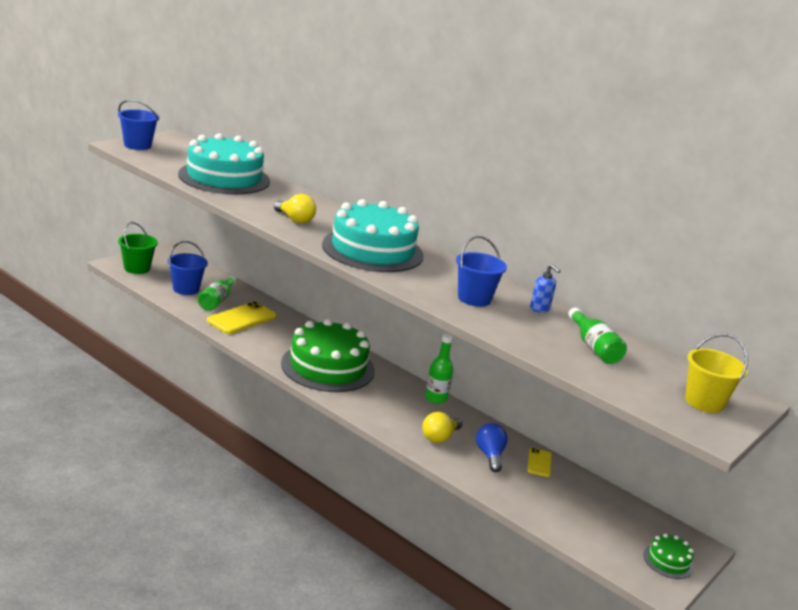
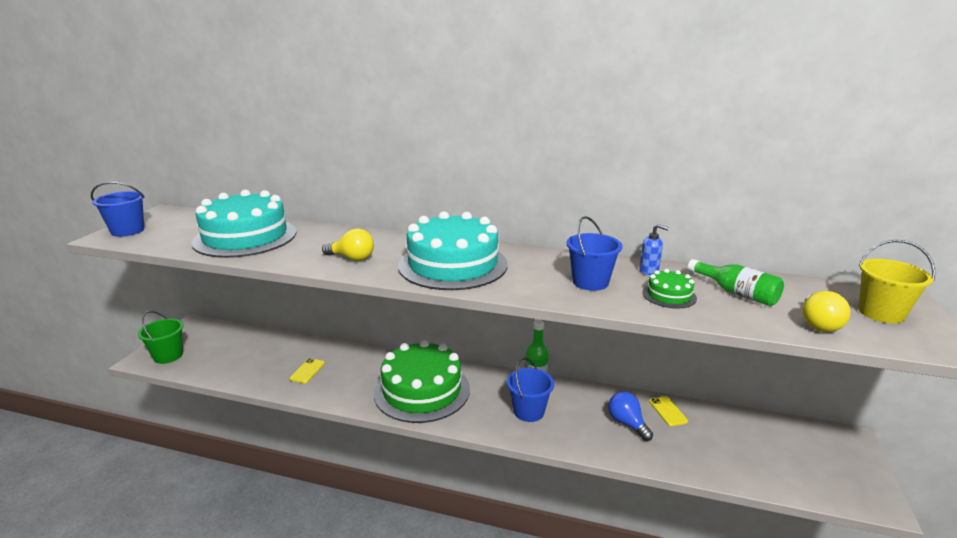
camera: 20 degrees left, 0 degrees up
(186, 289) = (232, 360): blue bucket -> blue bucket (529, 411)
(217, 301) = (271, 361): green bottle -> none
(242, 319) = (307, 371): yellow phone -> yellow phone, size x0.54
(439, 437) = (573, 424): yellow light bulb -> yellow light bulb (818, 324)
(668, 561) = (849, 466): green cake -> green cake (669, 295)

